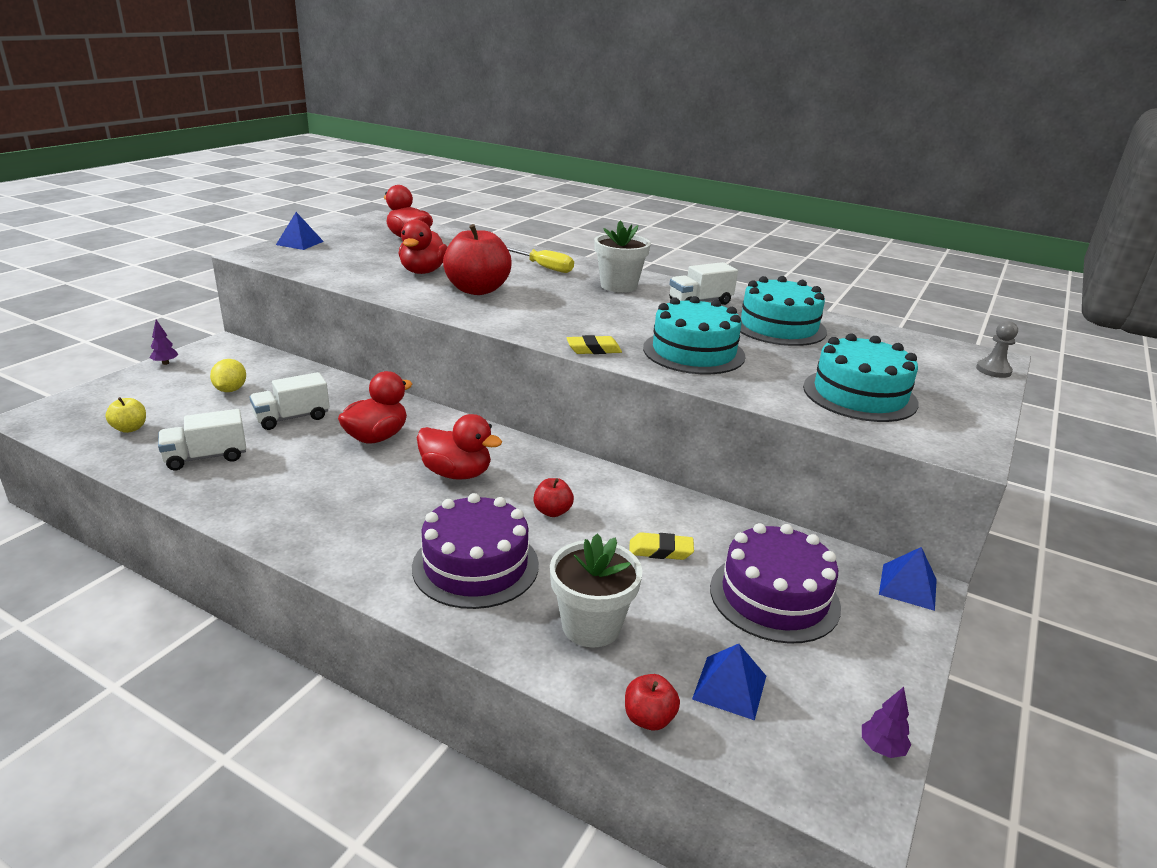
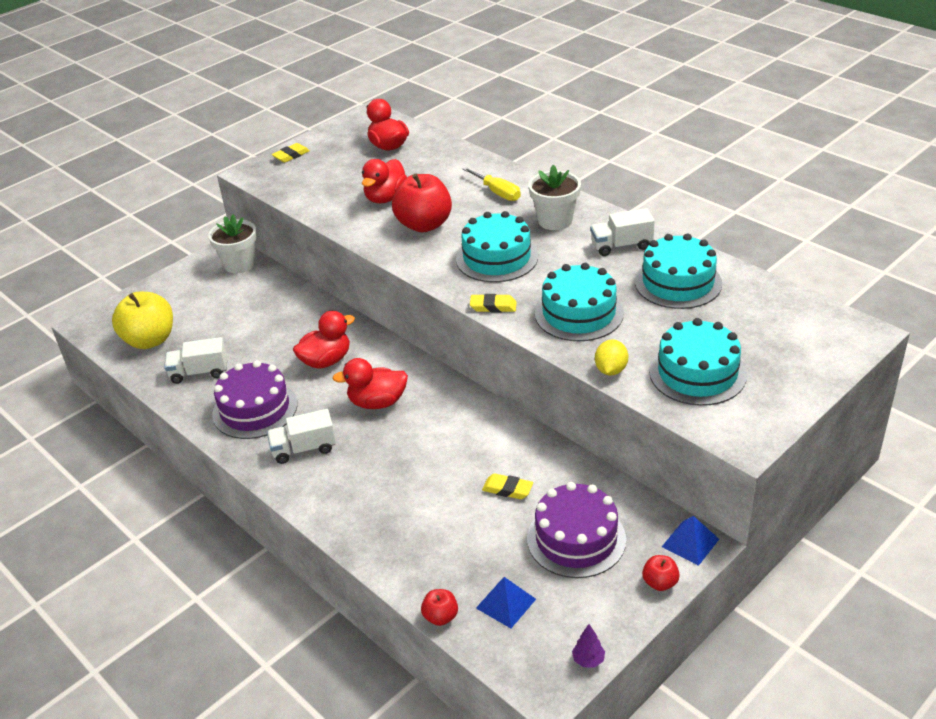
camera: 20 degrees right, 10 degrees up
(130, 428) = (150, 340): yellow apple -> yellow apple, size x2.14
(165, 363) = (181, 271): purple tree -> none
(230, 390) = (226, 303): yellow lemon -> yellow lemon (611, 370)
(292, 418) = (267, 336): white truck -> white truck (304, 449)
(299, 243) = (291, 155): blue pyramid -> yellow eraser
(456, 473) = (377, 402): red duck -> red duck turned 135 degrees clockwise
(475, 565) = (366, 487): purple cake -> purple cake (255, 409)
(552, 511) = (438, 445): red apple -> red apple (660, 583)
(573, 313) = (497, 258): none -> turquoise cake
(591, 626) = (429, 545): white flower pot -> white flower pot (239, 264)
(993, 370) = (852, 350): grey pawn -> none

